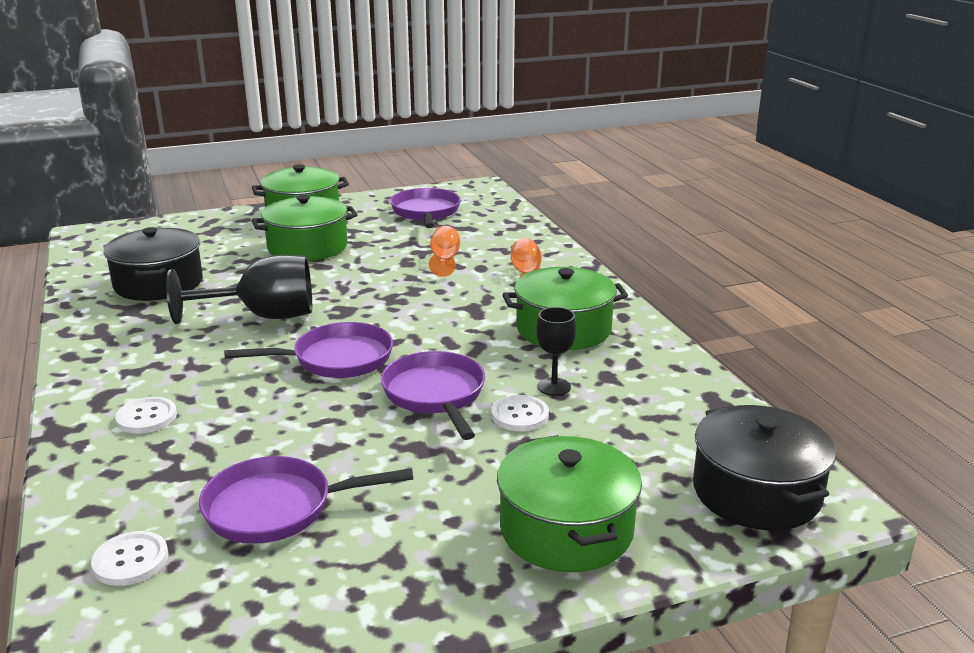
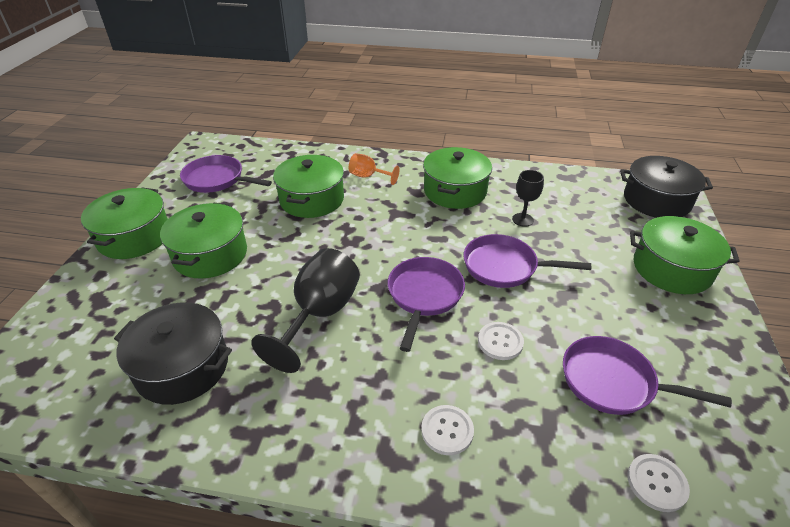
camera: 60 degrees left, 15 degrees up
(277, 508) = (613, 382): purple pan -> purple pan turned 90 degrees clockwise
(445, 260) = (312, 199): orange goblet -> green pot
(519, 415) = (548, 243): white button -> white button (500, 342)

